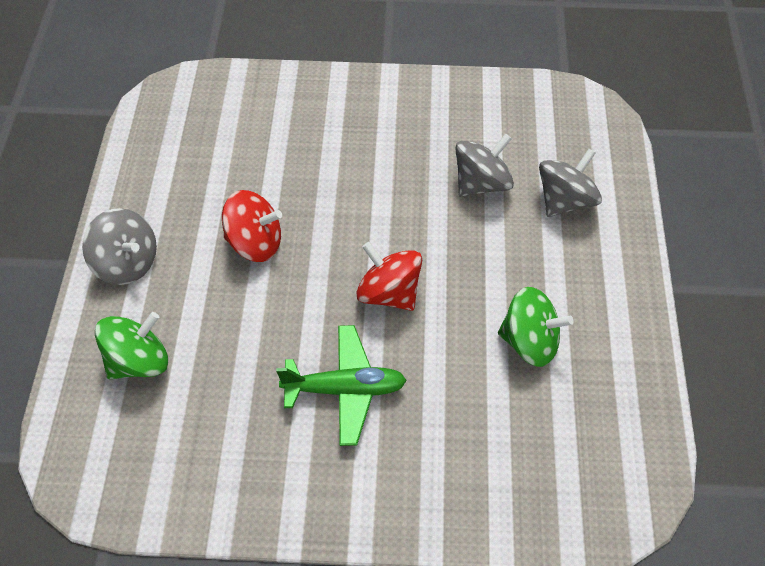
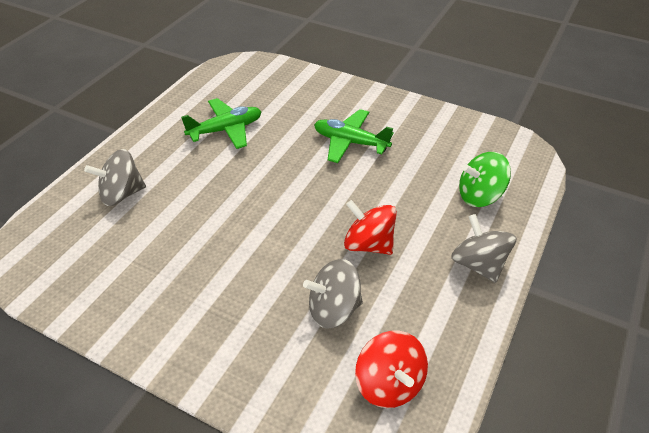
camera: 155 degrees left, 10 degrees down
(389, 293) = (290, 180): red spinning top -> red spinning top (389, 384)
(481, 184) = (166, 227): grey spinning top -> grey spinning top (334, 309)
(530, 342) = (226, 130): green spinning top -> green plane

